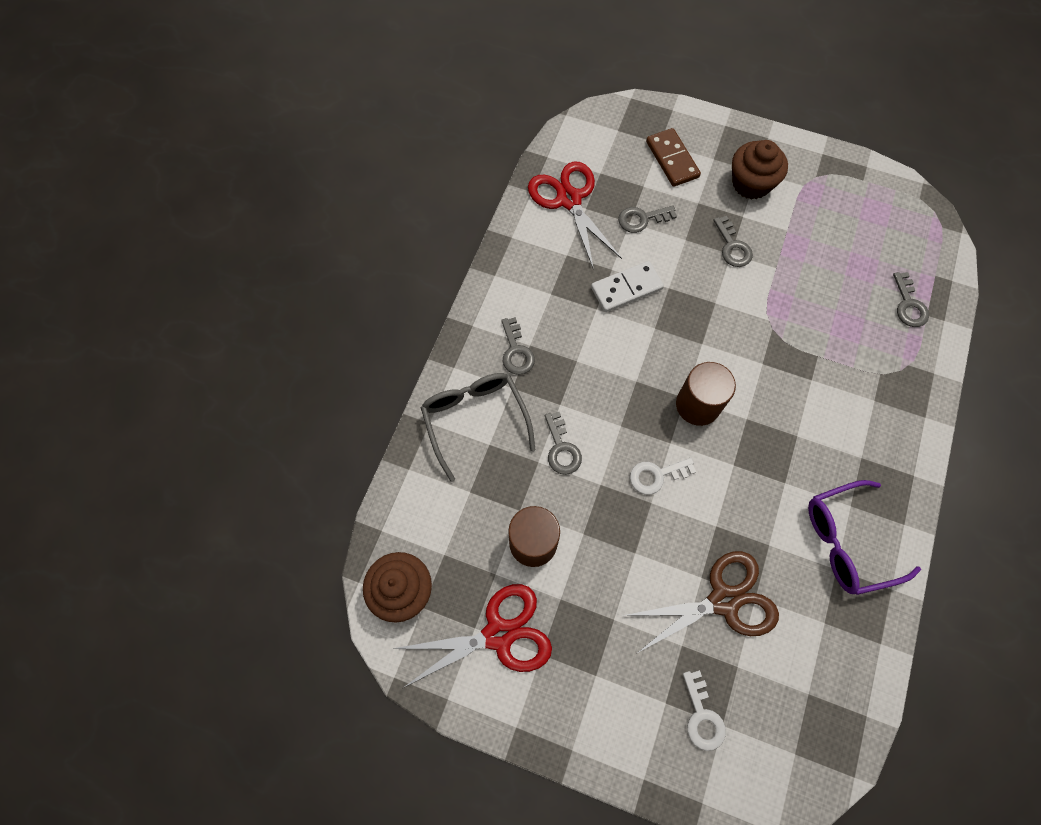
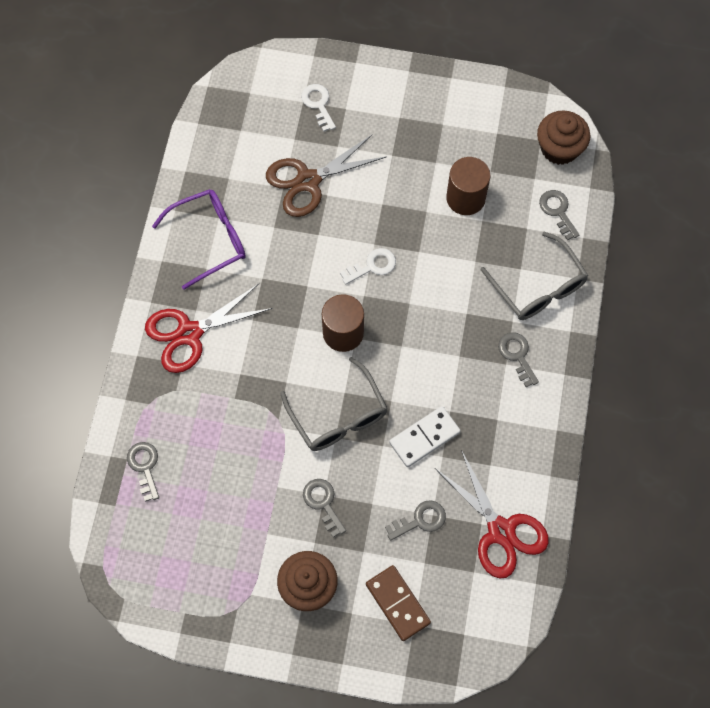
camera: 170 degrees right, 0 degrees up
(499, 635) = (477, 131): red scissors -> red scissors (189, 333)
(561, 448) = (457, 275): grey key -> grey key (557, 211)
(710, 321) = (338, 416): none -> grey glasses

